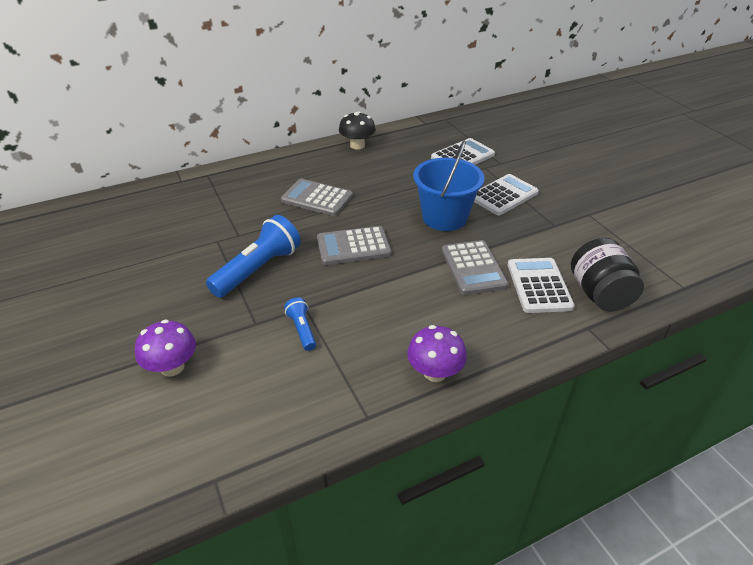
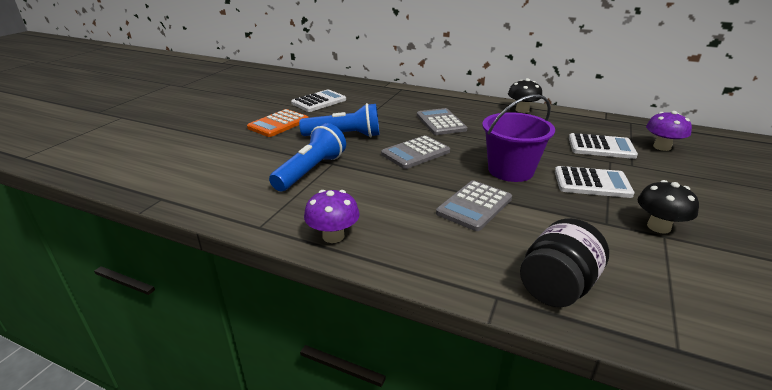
camera: 50 degrees right, 10 degrees down
(156, 301) = (278, 124): none -> orange calculator
(172, 367) = (234, 150): purple mushroom -> purple mushroom (662, 147)
(302, 330) = (311, 171): blue flashlight -> blue flashlight, size x1.97
(353, 246) = (415, 153): grey calculator -> grey calculator turned 75 degrees counterclockwise
(444, 217) = (510, 170): blue bucket -> purple bucket
(539, 286) = (508, 246): white calculator -> white calculator (319, 102)
(578, 209) = (658, 227): none -> black mushroom

